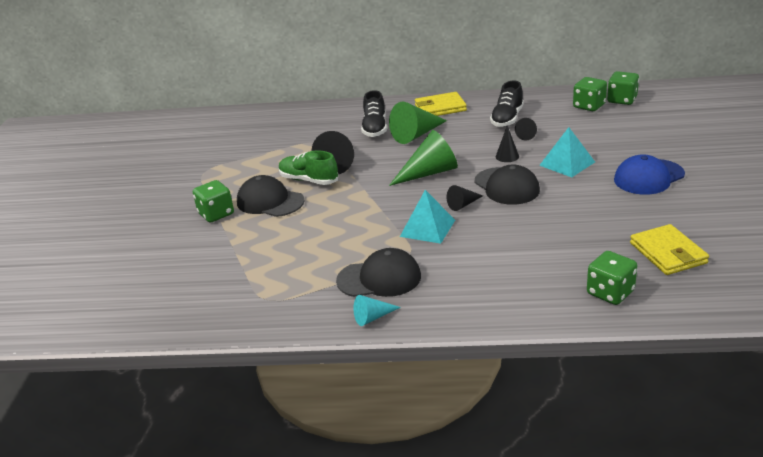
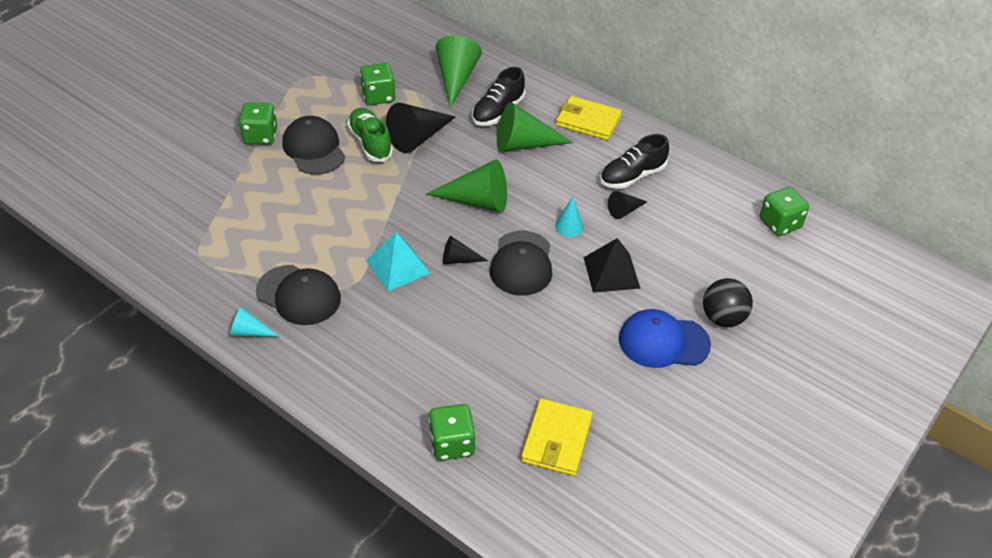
camera: 30 degrees right, 15 degrees up
(321, 126) = (456, 78): none -> green cone
(507, 156) = (569, 226): black cone -> turquoise cone
(567, 163) = (611, 272): turquoise pyramid -> black pyramid
(589, 106) = (734, 210): green dice -> green dice (378, 96)
(661, 151) = (723, 318): none -> black ball

